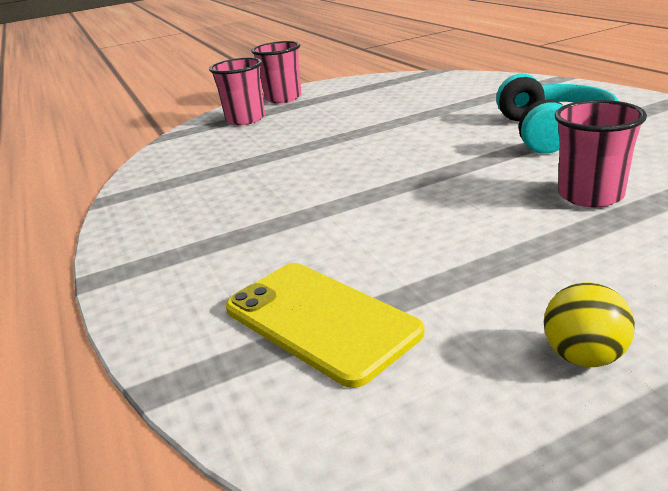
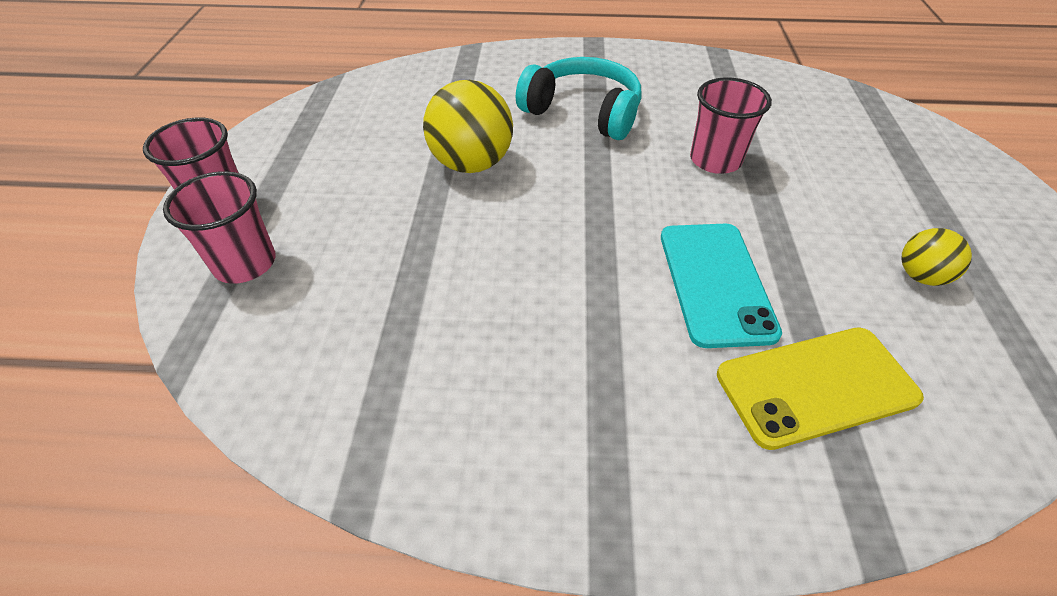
camera: 65 degrees left, 20 degrees up
(402, 242) = (715, 282): none -> turquoise phone
(414, 127) = (471, 164): none -> yellow ball

